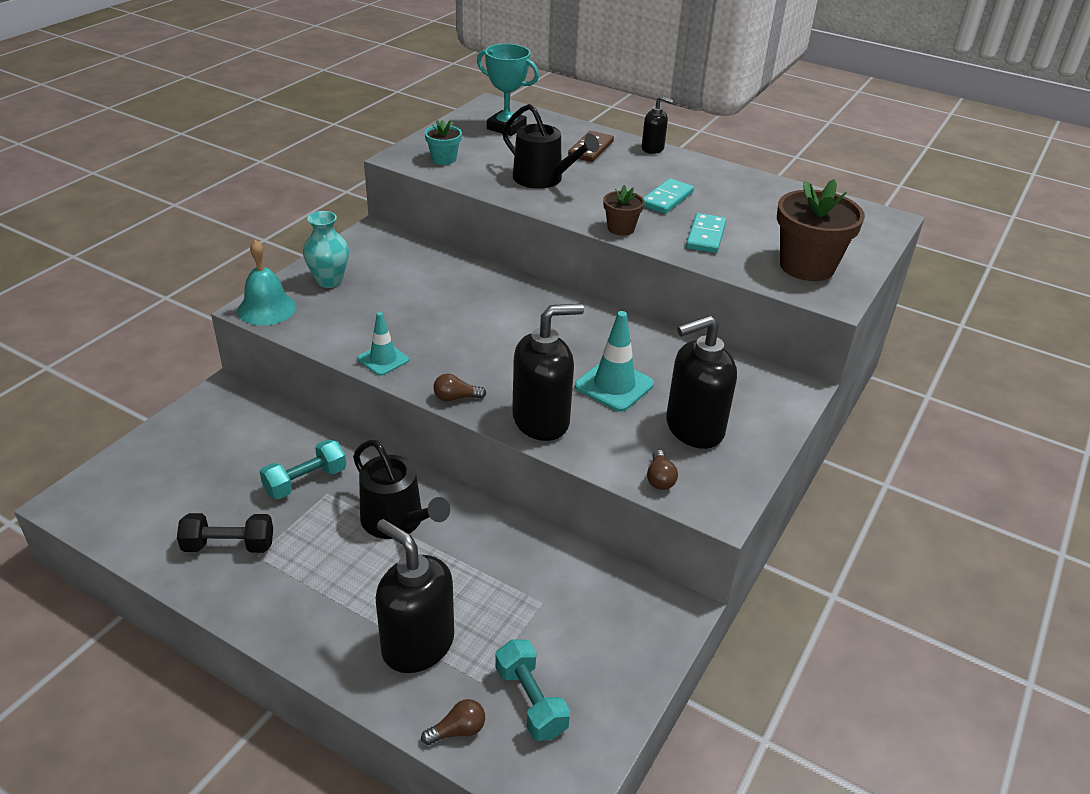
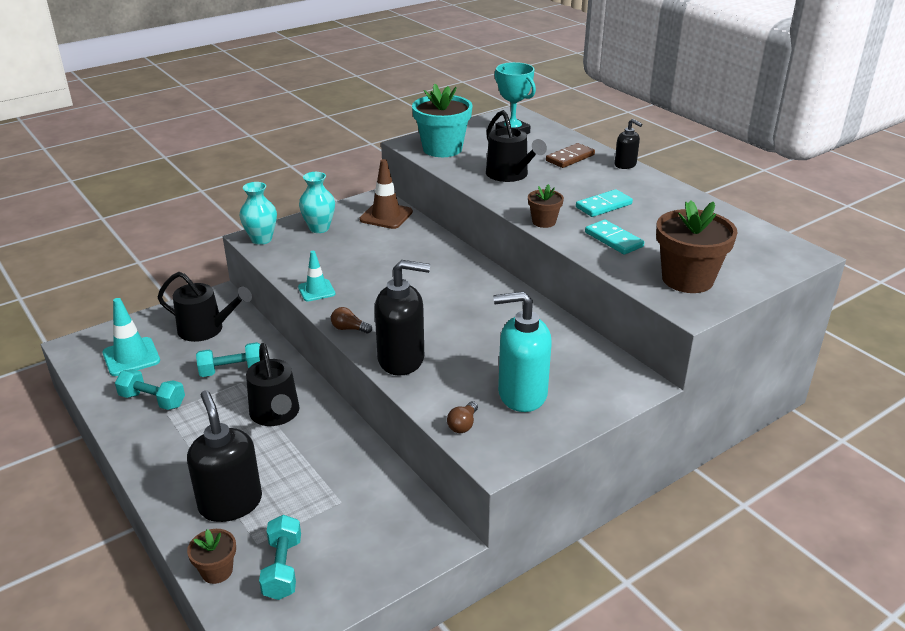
camera: 25 degrees right, 5 degrees down
(229, 545) = (152, 400): black dumbbell -> turquoise dumbbell
(235, 437) = (206, 329): none -> black watering can
(266, 308) = (261, 239): turquoise bell -> turquoise vase
(399, 251) = (386, 216): none -> brown traffic cone
(444, 159) = (442, 149): turquoise flower pot -> turquoise flower pot, size x1.94
(457, 730) = (217, 571): brown light bulb -> brown flower pot
(614, 385) = (480, 347): turquoise traffic cone -> turquoise traffic cone (131, 357)
(693, 428) = (521, 394): black soap dispenser -> turquoise soap dispenser
(705, 236) = (613, 239): turquoise domino -> turquoise domino turned 75 degrees counterclockwise

